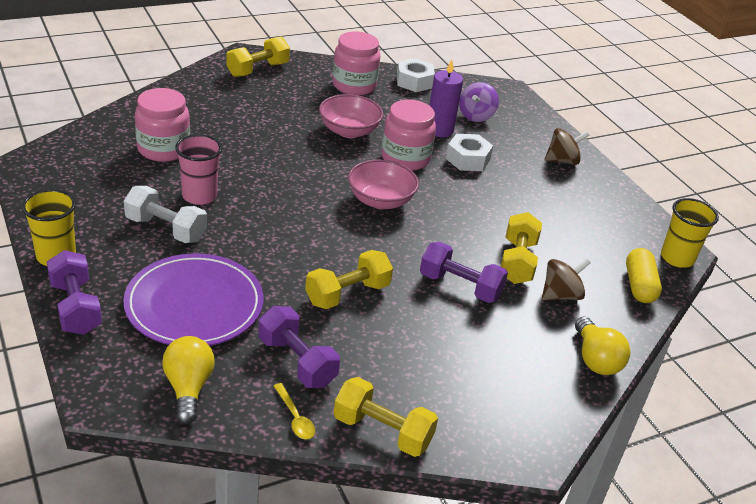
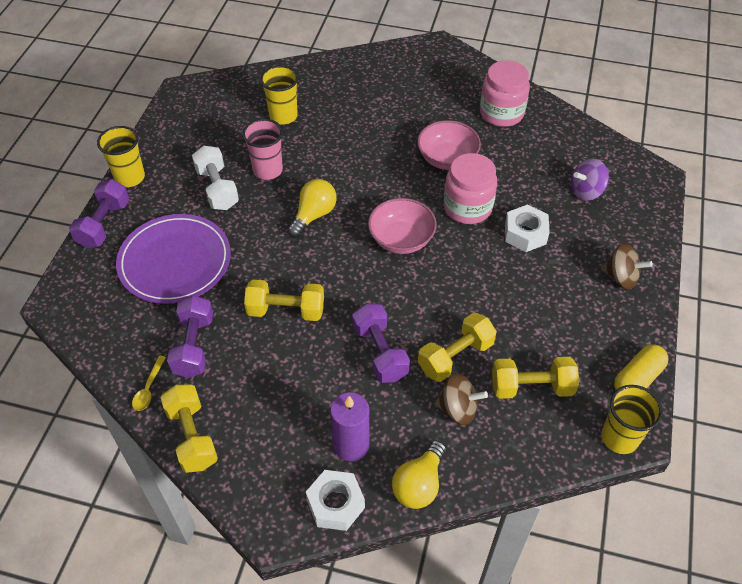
camera: 45 degrees right, 15 degrees up
(163, 149) = (283, 116): pink jar -> yellow cup
(188, 388) = (109, 325): yellow light bulb -> yellow light bulb (313, 215)
(257, 70) = (432, 65): yellow dumbbell -> yellow dumbbell (531, 387)
(414, 82) = (564, 130): white nut -> white nut (336, 504)
(439, 130) = (532, 191): purple candle -> purple candle (351, 445)
(639, 286) = (544, 442): yellow capsule -> yellow capsule (637, 379)

